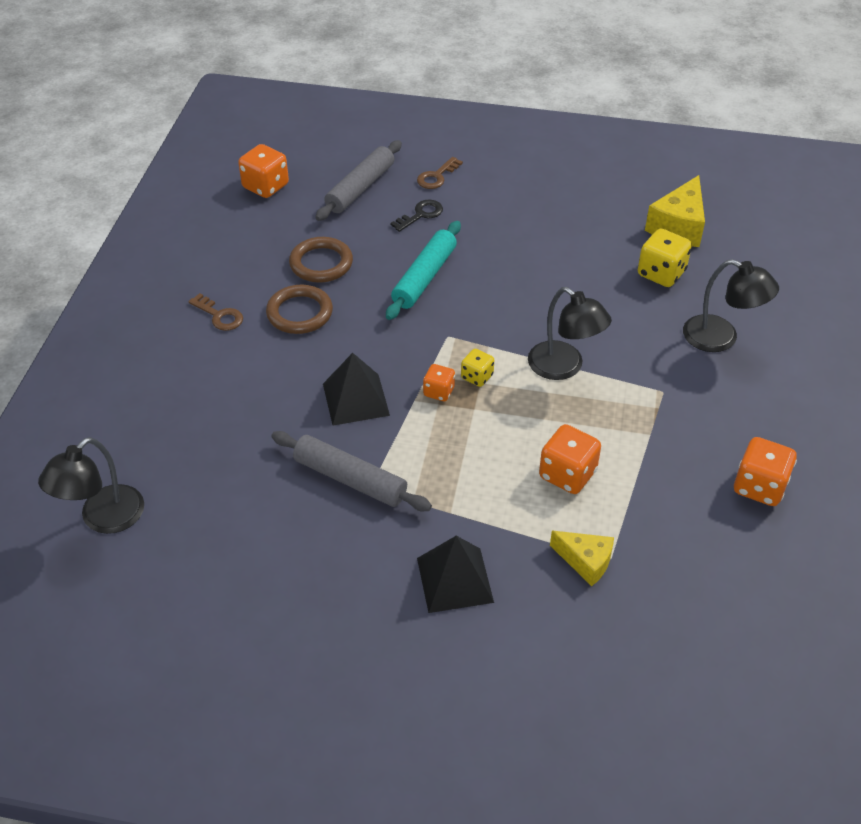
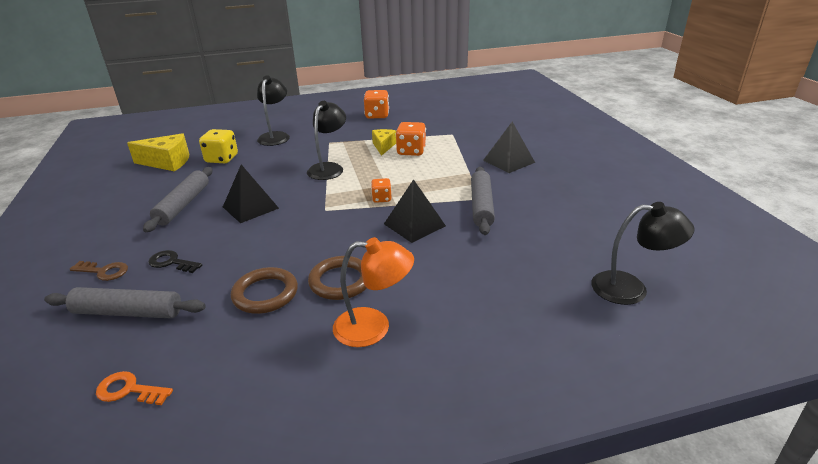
camera: 115 degrees left, 15 degrees down
(219, 316) = (374, 327): brown key -> orange lamp
(265, 186) = (128, 390): orange dice -> orange key
(424, 277) = (262, 236): turquoise rolling pin -> none
(477, 377) = (358, 190): yellow dice -> none
(497, 278) = (250, 207): none -> black pyramid
(541, 230) = (183, 205): none -> grey rolling pin
(585, 562) = (460, 138): yellow cheese -> yellow cheese (383, 146)

